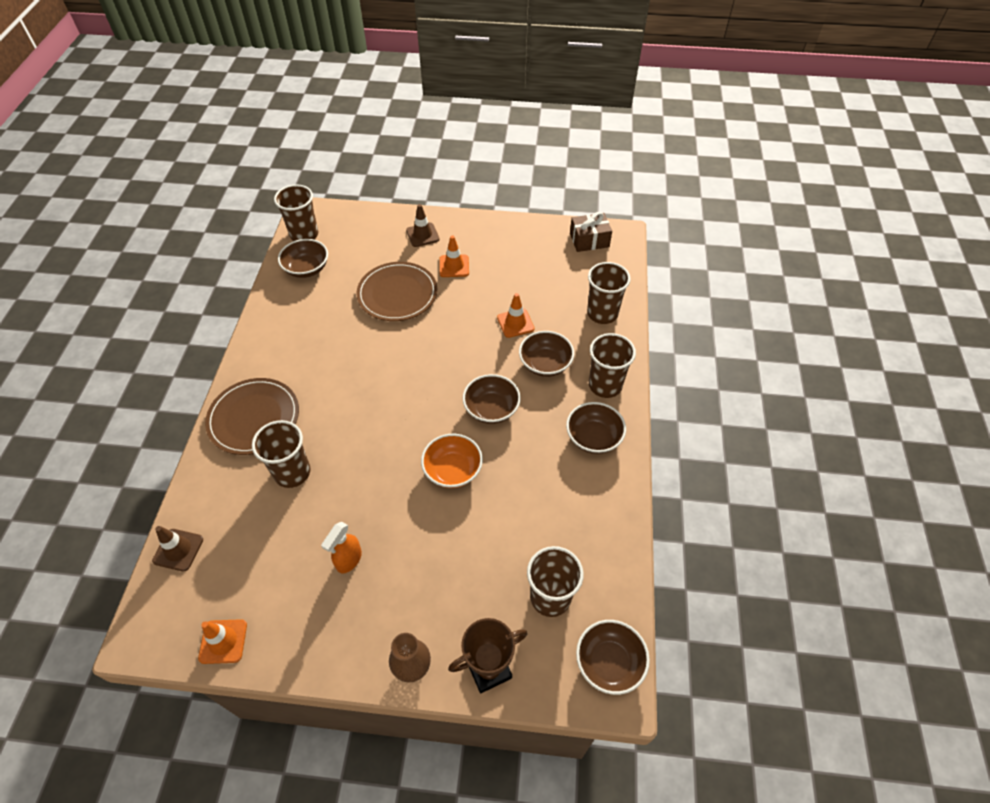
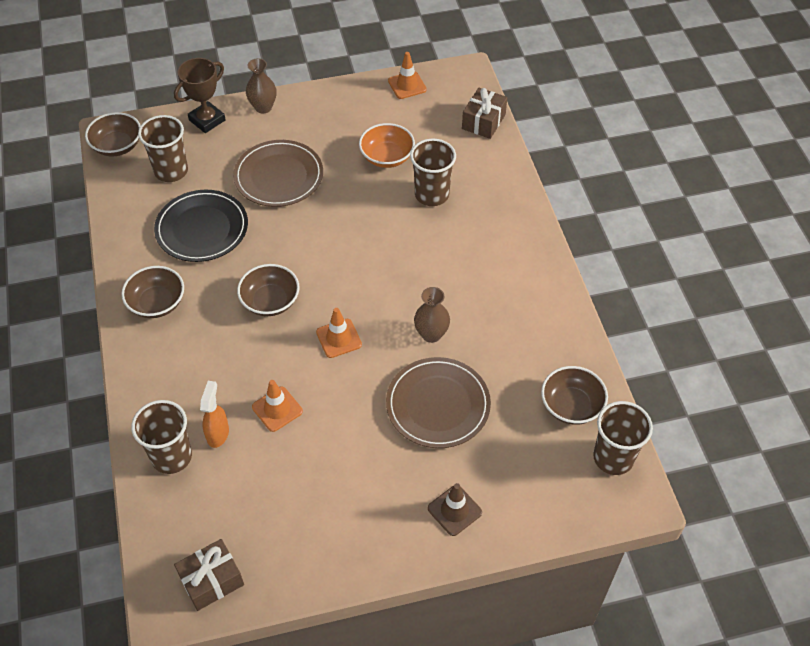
camera: 160 degrees right, 0 degrees up
(178, 550) = (483, 121): brown traffic cone -> brown gift
(254, 418) = (500, 226): brown plate -> brown plate (279, 176)
(348, 560) = (344, 151): orange spray bottle -> orange spray bottle (218, 433)
(372, 343) = (431, 334): none -> brown vase
(453, 470) = (287, 236): orange bowl -> orange bowl (387, 157)
(454, 266) = (387, 470): orange traffic cone -> orange traffic cone (339, 338)
(533, 506) = (202, 229): none -> black plate
(545, 364) = (227, 367): brown bowl -> none
(605, 385) = (153, 362): brown cup -> none

